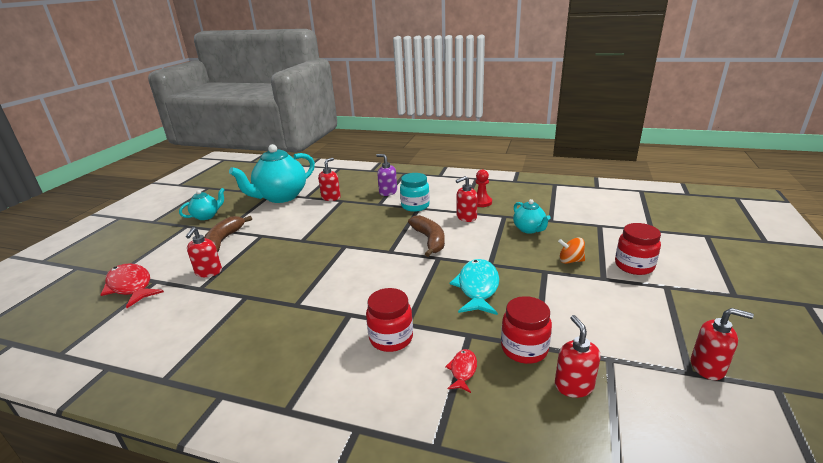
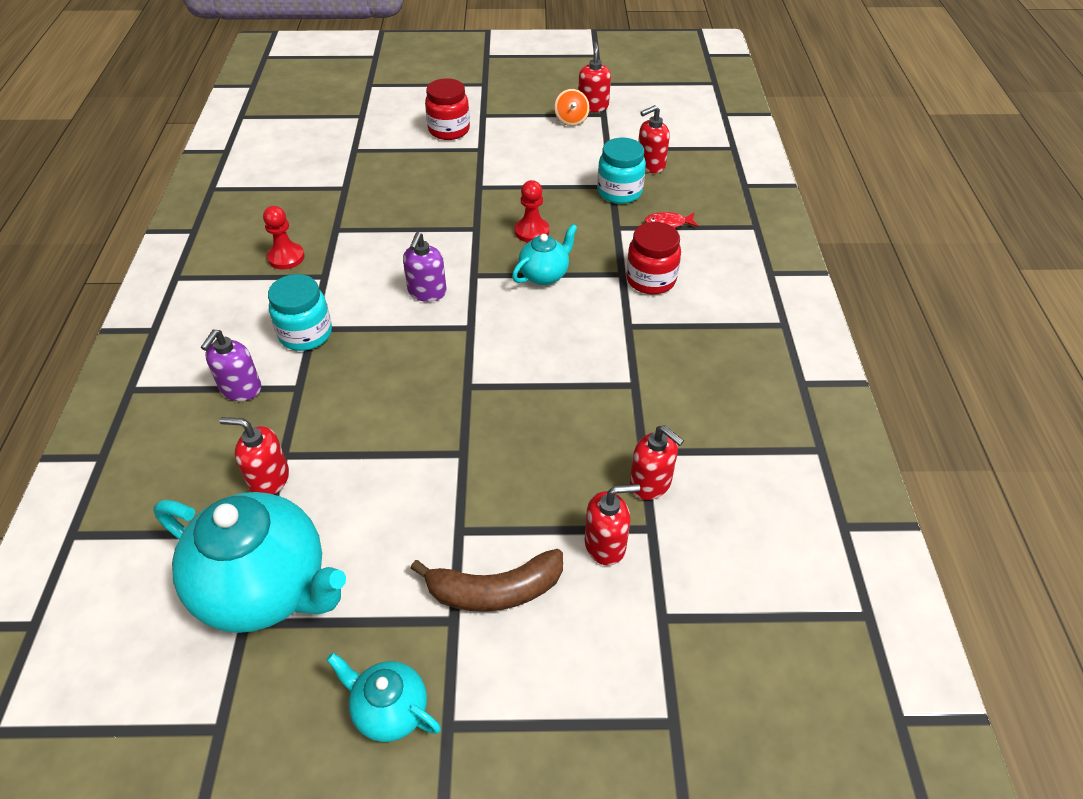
camera: 110 degrees left, 20 degrees up
(131, 286) = (694, 651): red fish -> none
(429, 240) = (427, 292): brown banana -> purple soap dispenser
(466, 217) = (345, 266): red soap dispenser -> red soap dispenser (650, 483)
(477, 287) = (532, 231): turquoise fish -> red pawn
(524, 349) = (619, 192): red jar -> turquoise jar
(529, 229) = (375, 203): turquoise teapot -> turquoise teapot (544, 275)
(570, 261) = (450, 170): orange spinning top -> orange spinning top (571, 120)

